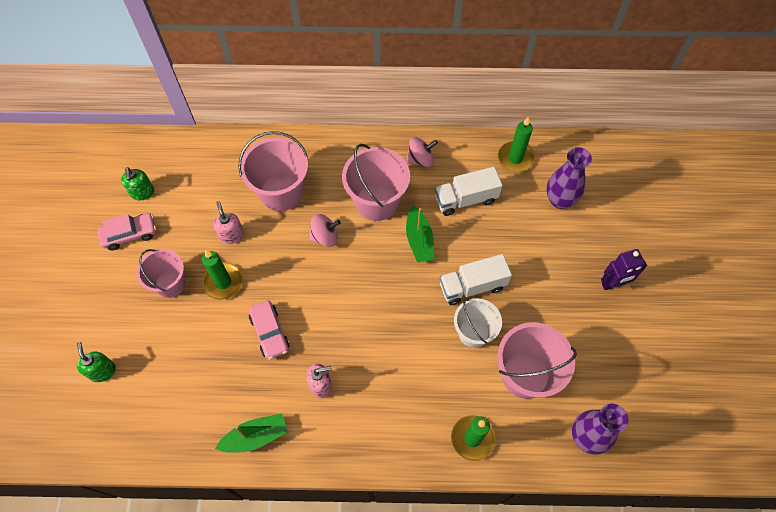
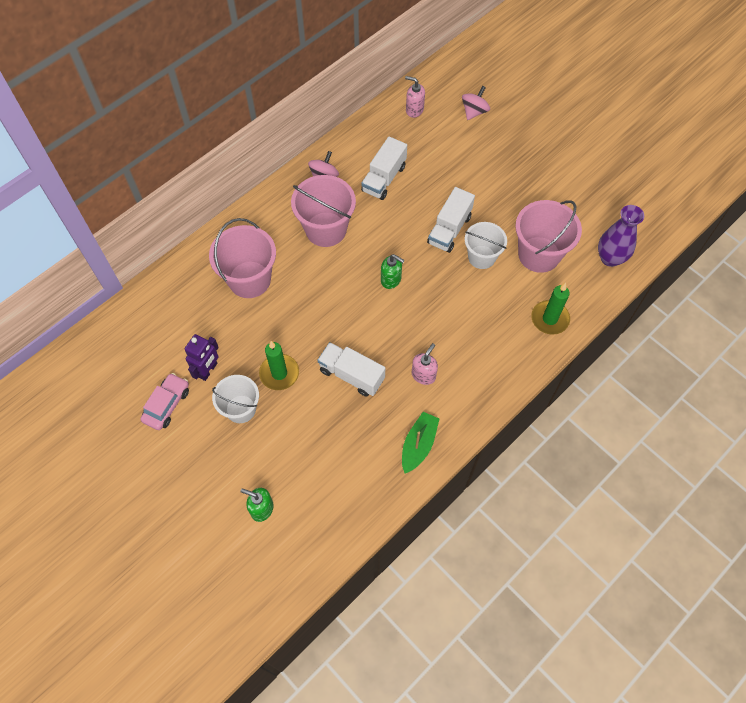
camera: 45 degrees left, 0 degrees up
(142, 193) = (140, 369): green soap dispenser -> green soap dispenser (391, 280)
(170, 284) = (241, 409): pink bucket -> white bucket
(231, 235) = (247, 338): pink soap dispenser -> pink soap dispenser (414, 110)
(270, 332) = (351, 375): pink car -> white truck
(325, 237) = (317, 282): pink spinning top -> pink spinning top (474, 111)
(419, 240) = (383, 230): green boat -> none
(515, 158) = (386, 126): green candle -> none
(560, 200) = (444, 130): purple vase -> none
(613, 284) = (530, 156): purple robot -> purple robot (208, 370)

